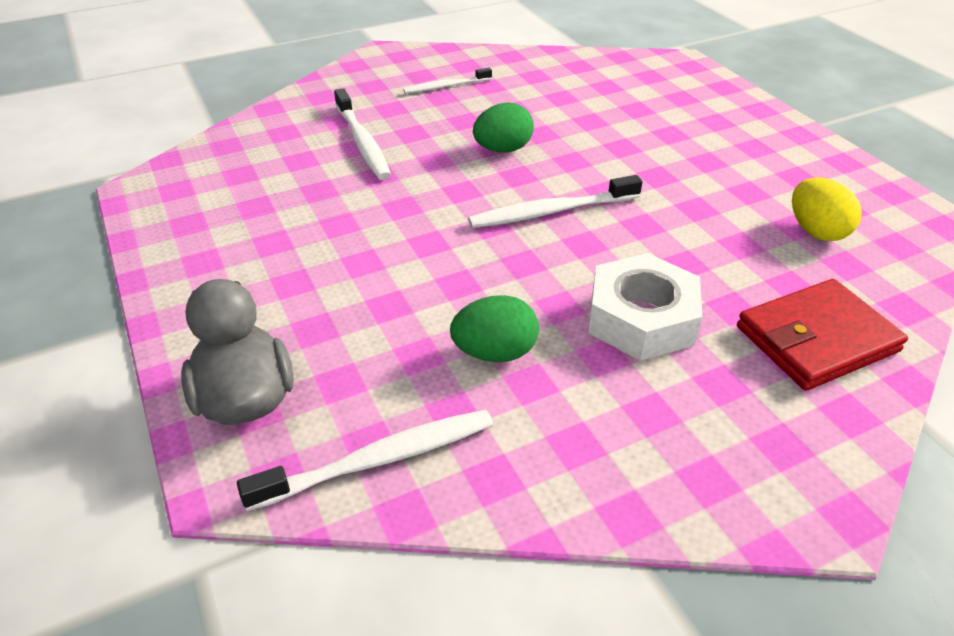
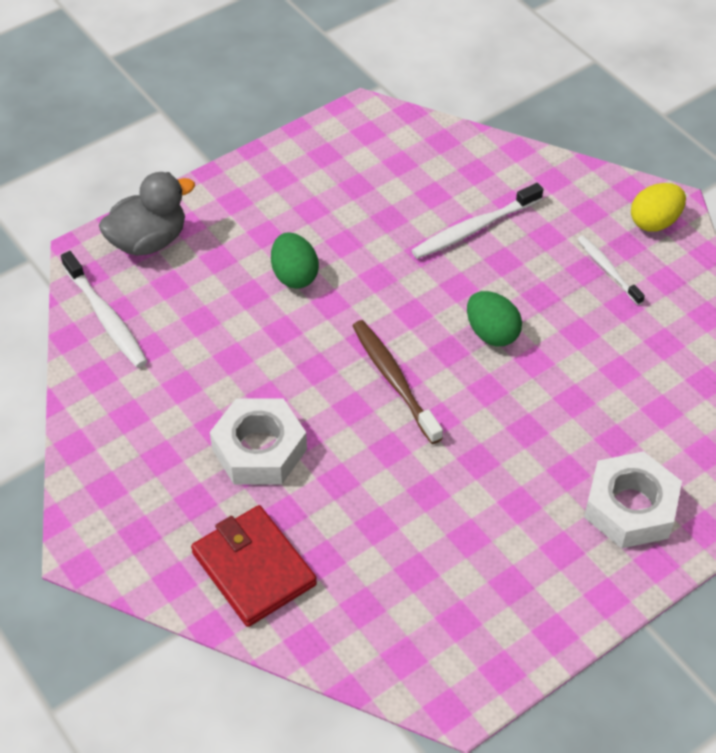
camera: 80 degrees right, 10 degrees up
(495, 352) = (208, 362): green egg -> green egg (294, 275)
(552, 211) = (394, 380): white toothbrush -> brown toothbrush
(707, 112) = (630, 507): none -> white nut
(816, 231) = (410, 588): yellow egg -> yellow egg (654, 222)

